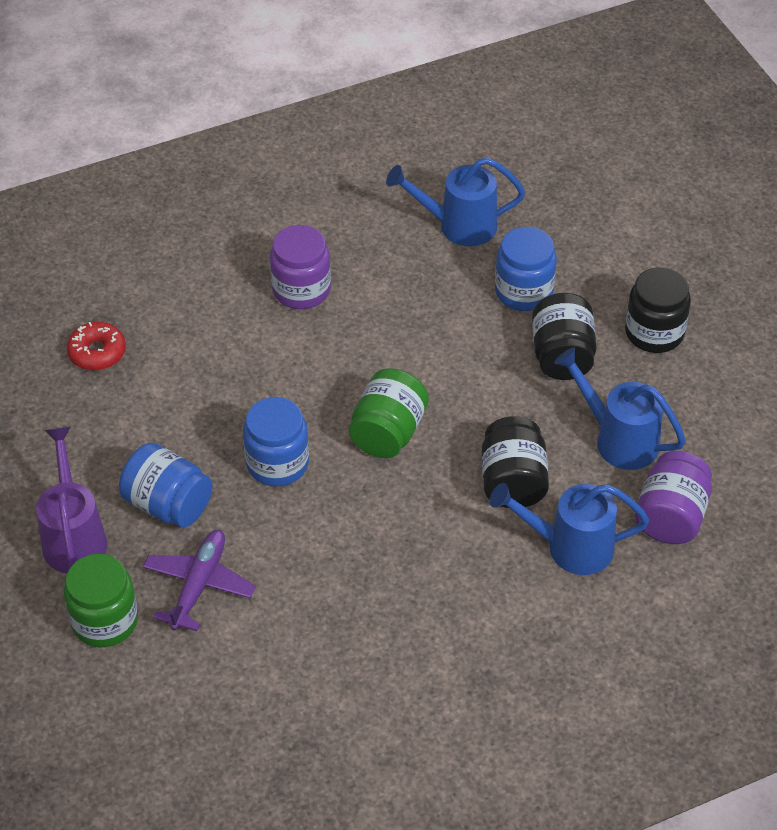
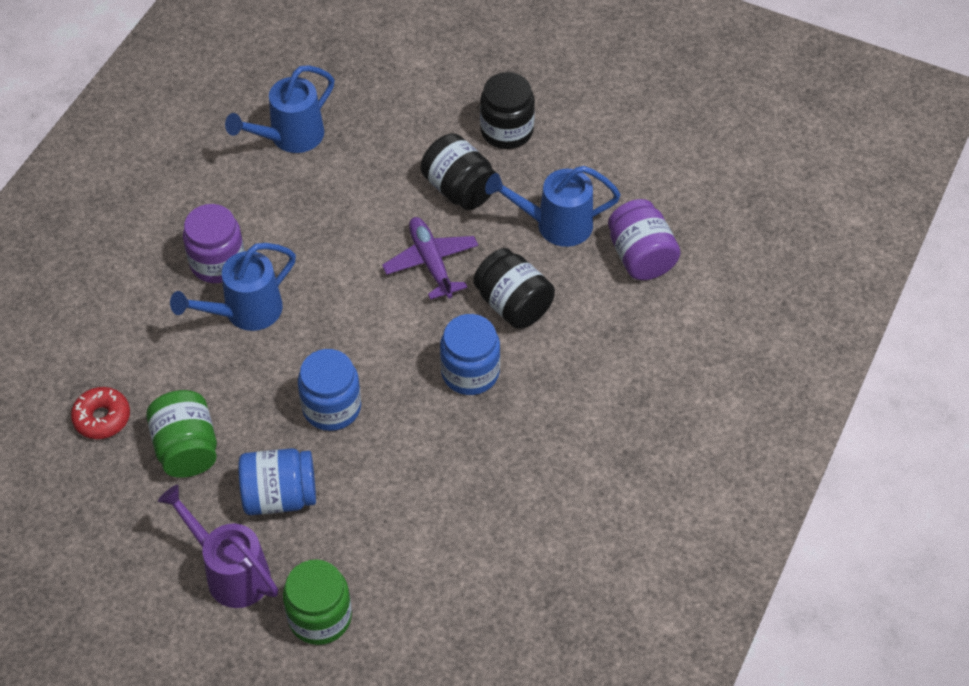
camera: 40 degrees left, 5 degrees up
(199, 585) = (363, 538): purple plane -> purple plane (431, 262)
(388, 432) = (390, 328): green jar -> green jar (187, 449)
(523, 291) = (386, 158): blue jar -> blue jar (470, 372)
(570, 547) = (596, 324): blue watering can -> blue watering can (245, 312)

